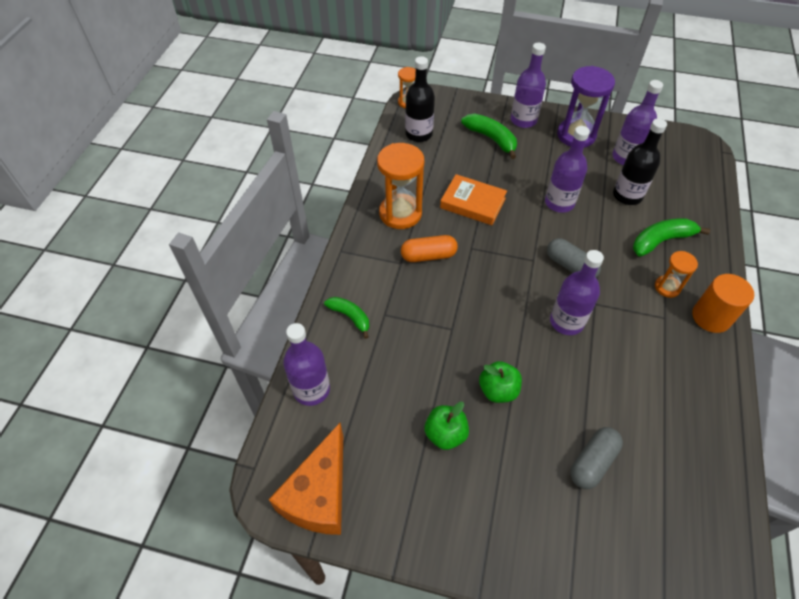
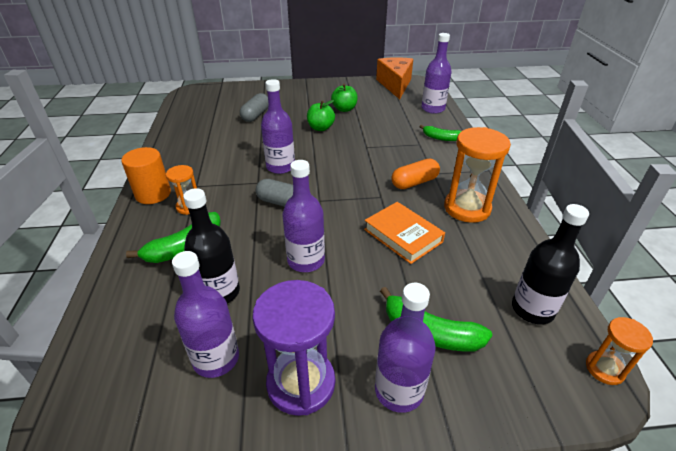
camera: 160 degrees right, 15 degrees down
(472, 203) = (403, 236): orange book -> orange book turned 45 degrees clockwise

